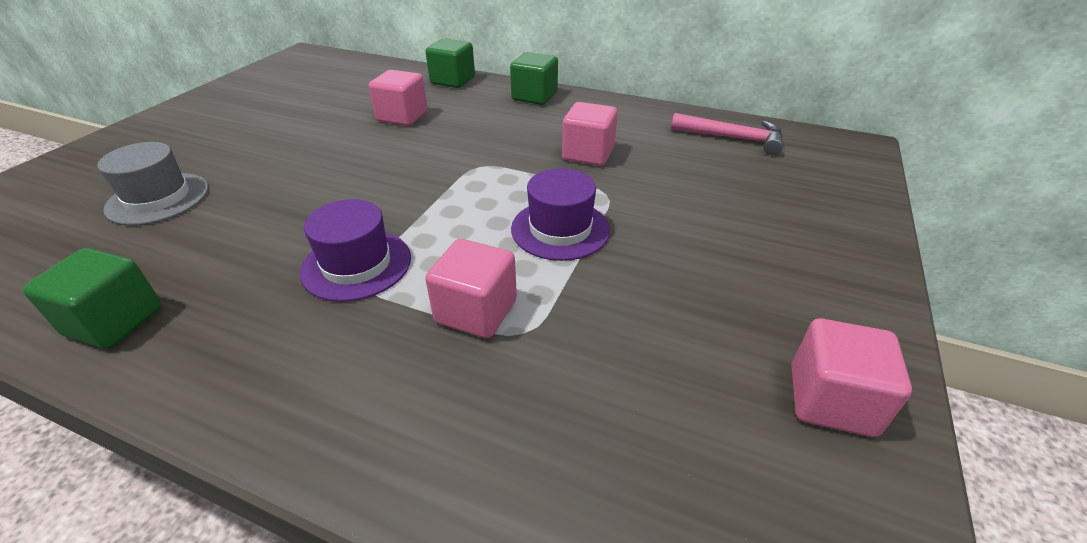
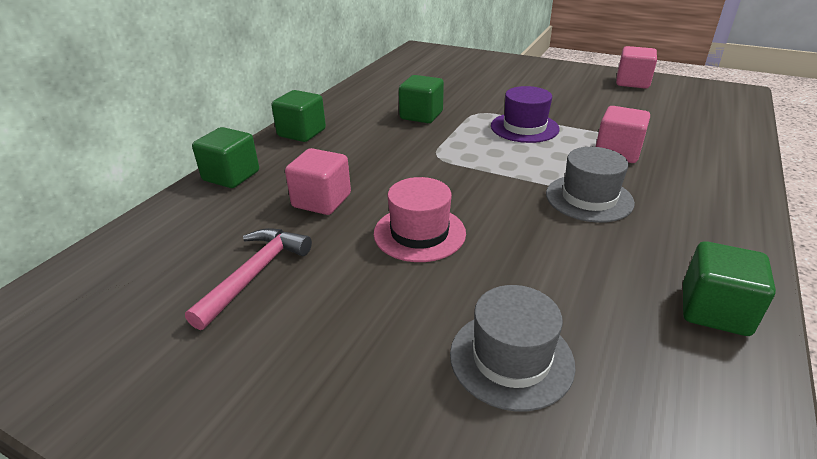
camera: 85 degrees left, 5 degrees down
(334, 160) = (419, 233): none -> pink hat
(356, 264) = (589, 198): purple hat -> grey hat
(588, 154) = (421, 115): pink cube -> green cube
(733, 138) = (404, 73): pink hammer -> pink hammer (255, 274)

